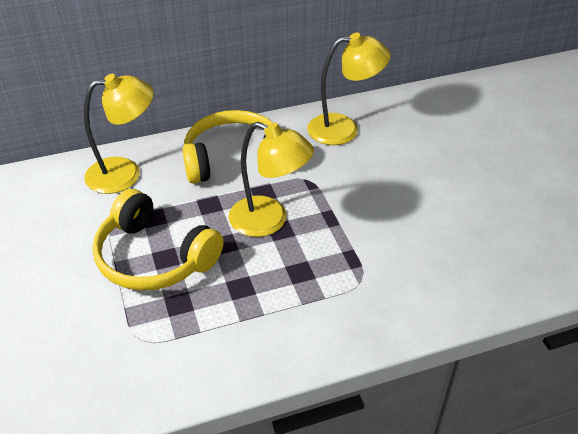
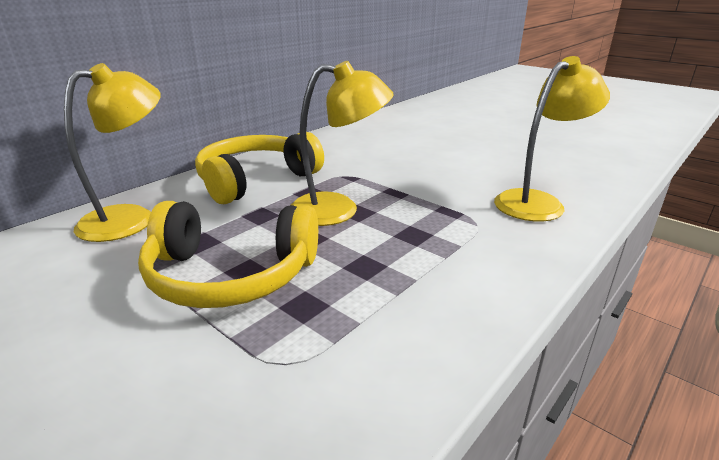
camera: 30 degrees left, 15 degrees down
(344, 129) = (341, 143): yellow lamp -> yellow lamp (538, 202)

